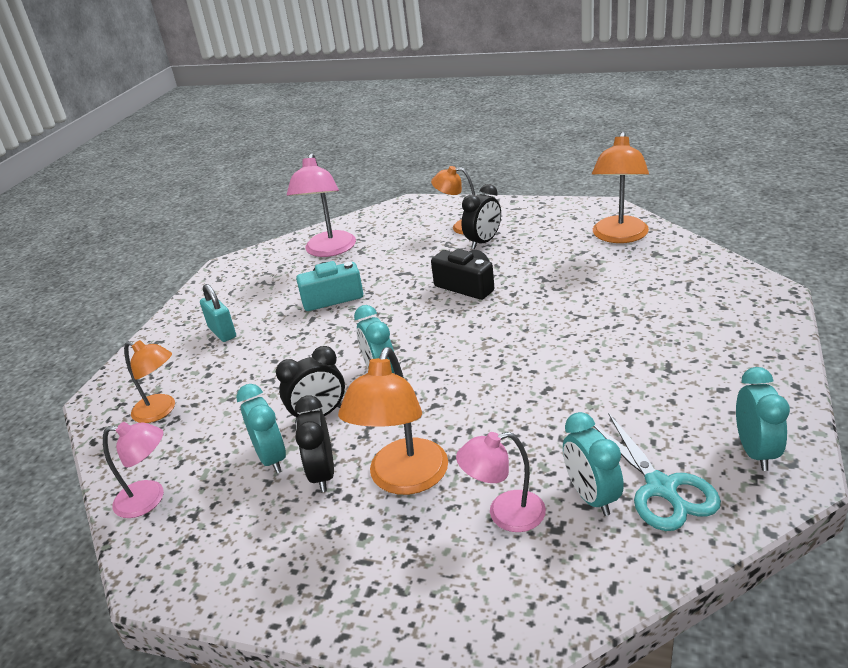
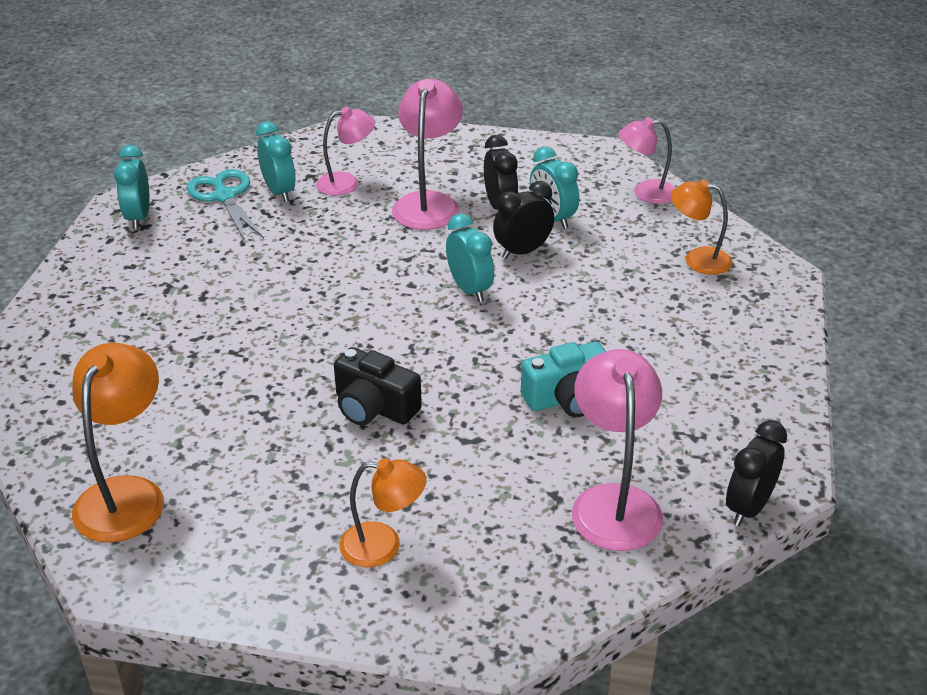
camera: 170 degrees right, 5 degrees up
(222, 332) = (696, 349): turquoise padlock -> none
(404, 479) = (428, 203): orange lamp -> pink lamp
(483, 242) = (345, 500): black clock -> black clock (748, 507)

